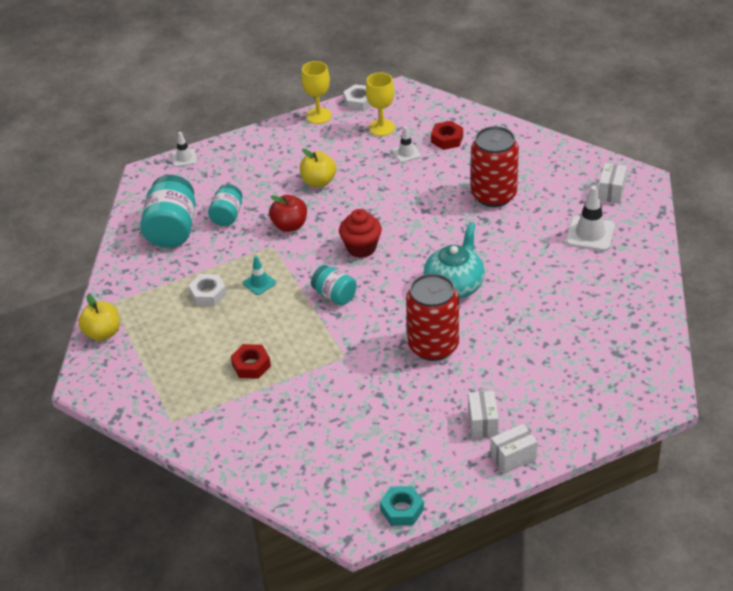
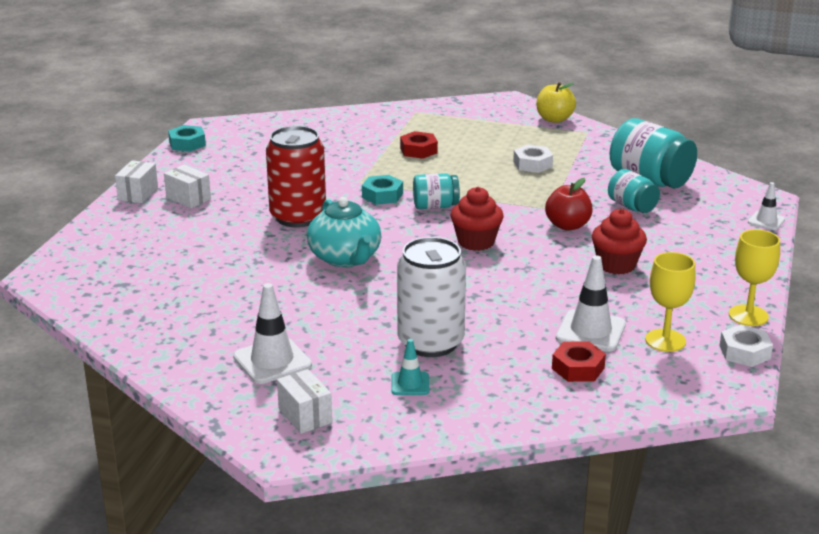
camera: 130 degrees right, 15 degrees down
(259, 283) = (509, 186): turquoise traffic cone -> turquoise traffic cone (410, 384)
(318, 182) = (616, 265): yellow apple -> red cupcake
(350, 330) = (382, 195): none -> turquoise nut
(406, 153) = (590, 331): white traffic cone -> white traffic cone, size x1.73
(493, 195) = (430, 342): red can -> white can

